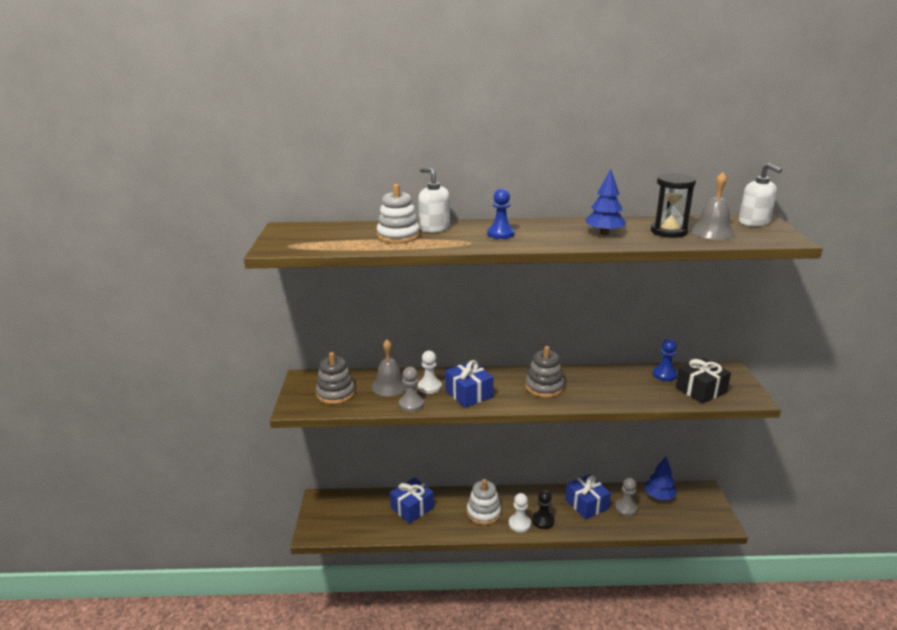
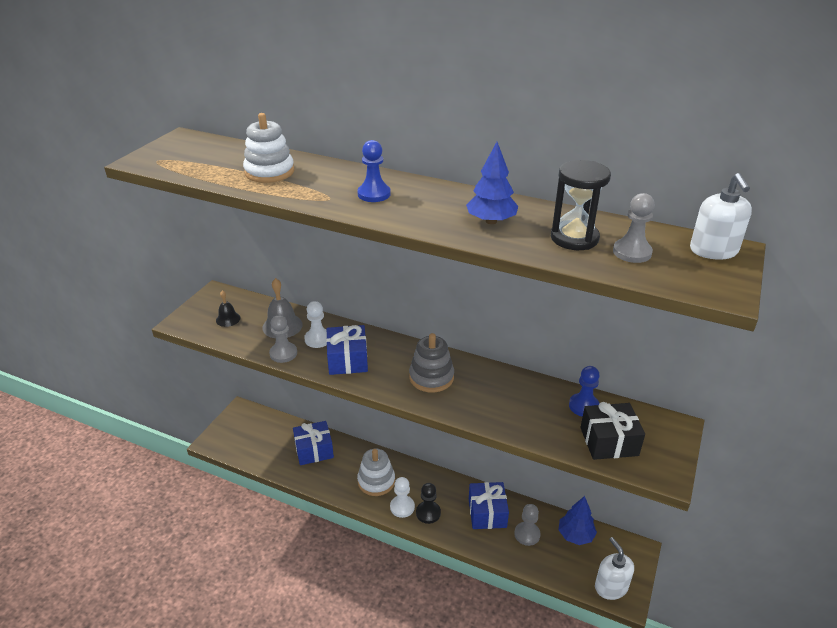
camera: 25 degrees right, 10 degrees up
(335, 393) = (228, 319): grey stacking toy -> black bell
(434, 228) = (317, 169): white soap dispenser -> white soap dispenser (611, 587)
(712, 232) = (632, 252): grey bell -> grey pawn

